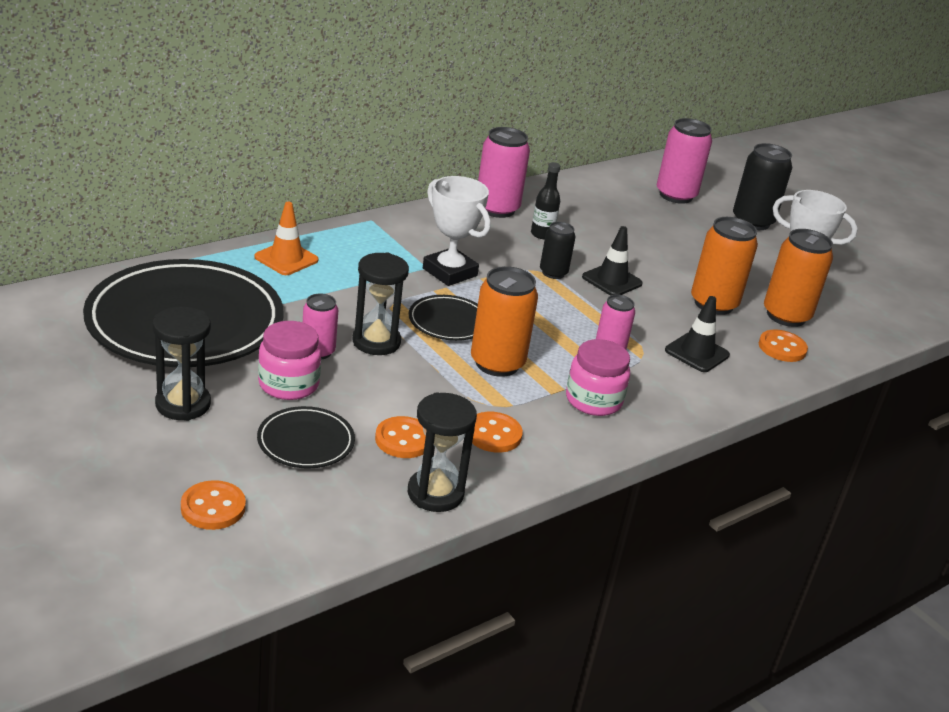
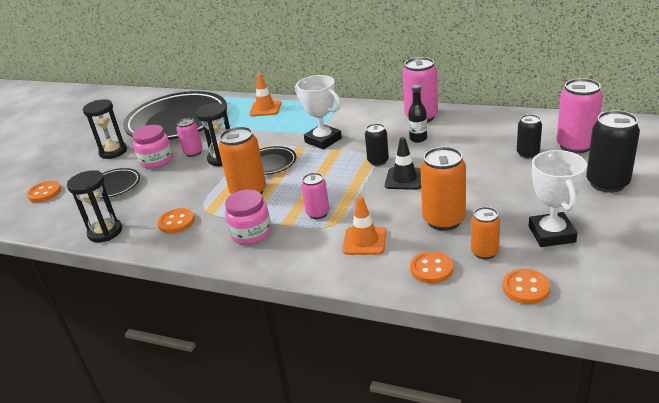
camera: 65 degrees right, 0 degrees up
(403, 439) = (143, 204): orange button -> orange button (526, 288)
(449, 272) = (323, 140): white trophy -> white trophy turned 60 degrees counterclockwise
(657, 216) = (527, 153): none -> black can
(697, 353) = (364, 241): black traffic cone -> orange traffic cone
(786, 316) = (484, 252): orange can -> orange can, size x0.59

